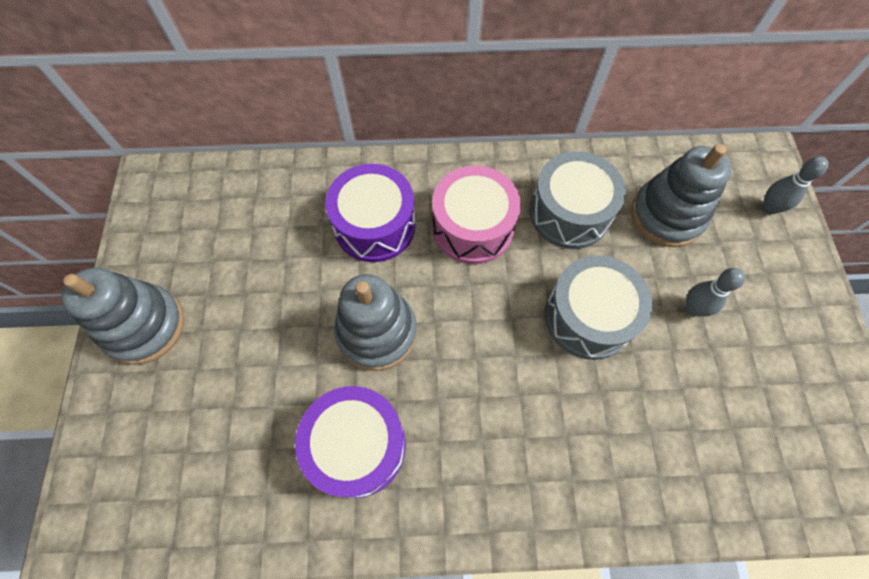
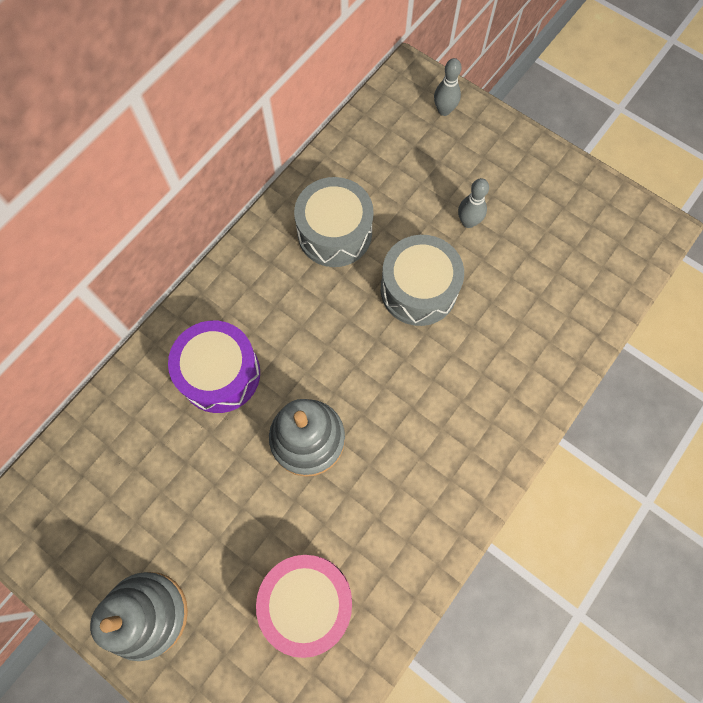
camera: 50 degrees left, 5 degrees up
(357, 446) = (378, 516): purple drum -> none
(473, 227) = (286, 306): pink drum -> pink drum (307, 601)
(666, 215) = (393, 175): grey stacking toy -> none

